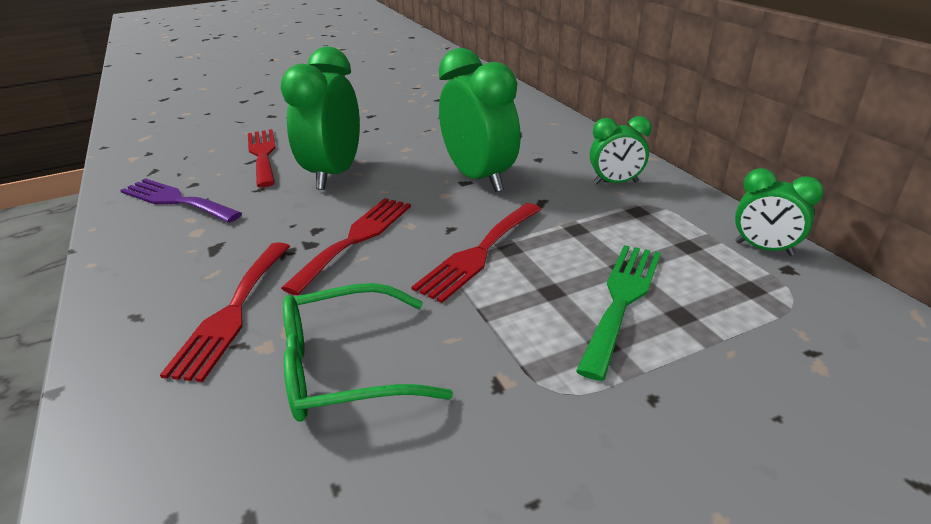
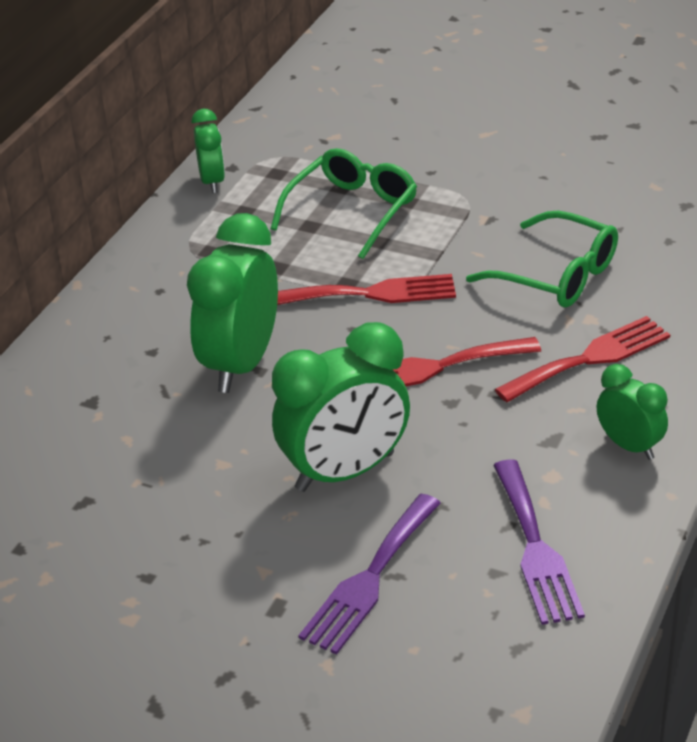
camera: 130 degrees left, 5 degrees up
(263, 154) = (369, 579): red fork -> purple fork
(615, 183) = (164, 281): green clock -> green clock (629, 446)
(622, 300) = (352, 211): green fork -> green glasses

